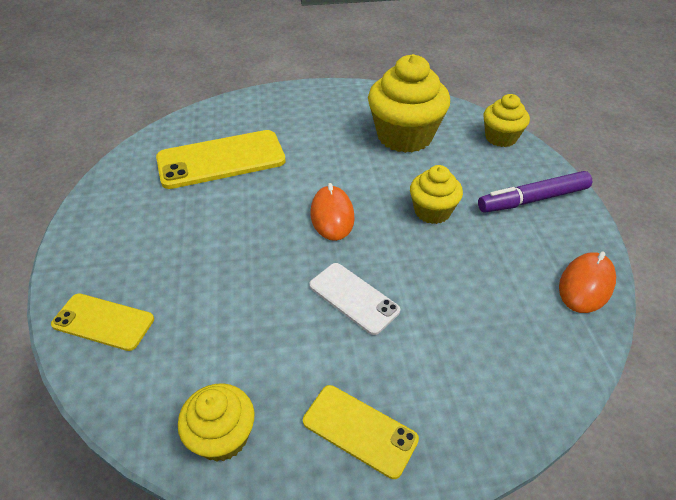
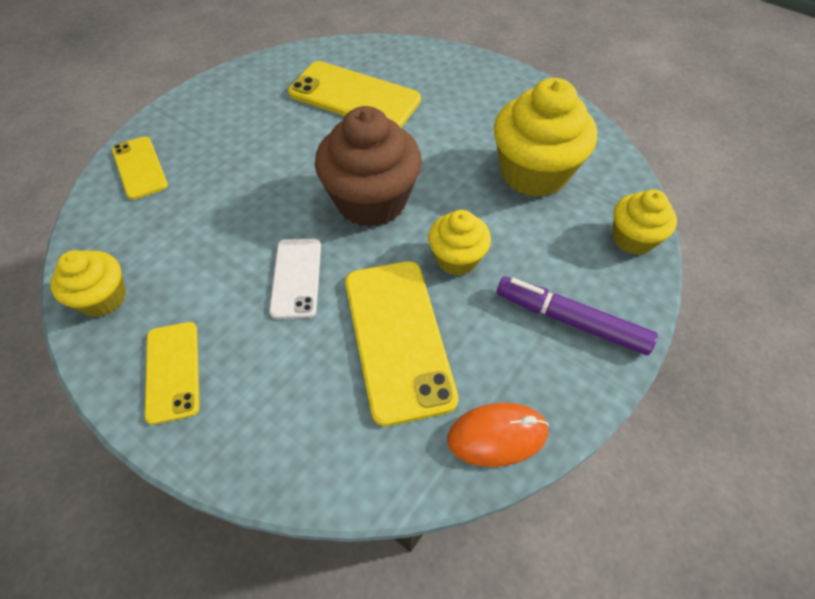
camera: 45 degrees right, 10 degrees up
(332, 216) = (371, 201): orange mouse -> brown cupcake
(466, 280) = (397, 338): none -> yellow phone

